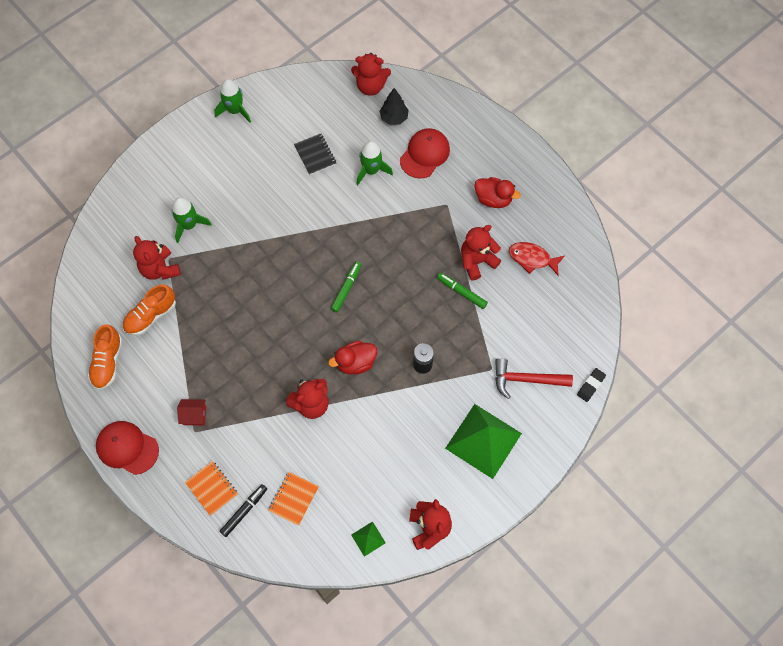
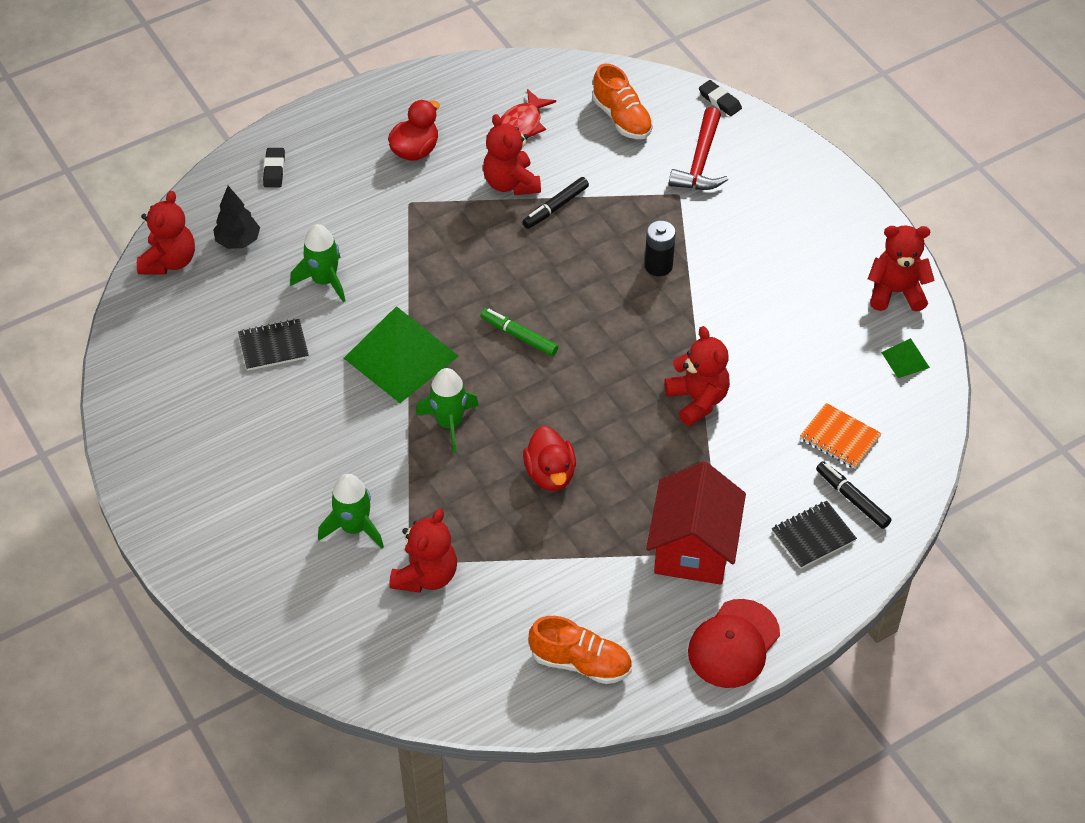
camera: 80 degrees left, 15 degrees down
(151, 316) = (509, 595): orange shoe -> orange shoe (622, 118)
(160, 269) = (426, 575): red teddy bear -> red teddy bear turned 45 degrees counterclockwise
(194, 415) = (693, 548): red house -> red house, size x2.16
(212, 488) = (813, 536): orange notebook -> black notebook
(235, 110) = (150, 444): green rocket -> green rocket (449, 423)
(355, 363) = (642, 340): red duck -> red duck (550, 474)
(424, 154) = (316, 214): red cap -> none
(457, 123) = (274, 170): none -> black eraser
(461, 292) = (555, 207): green marker -> black marker
(483, 441) = (780, 219): green pyramid -> green pyramid (401, 357)

